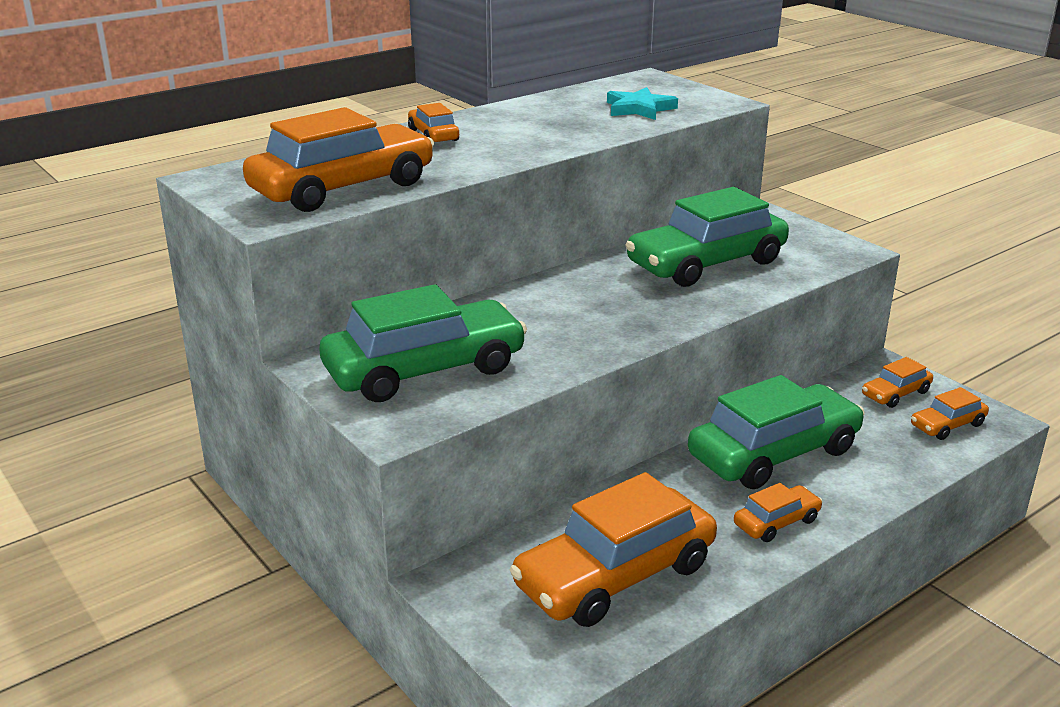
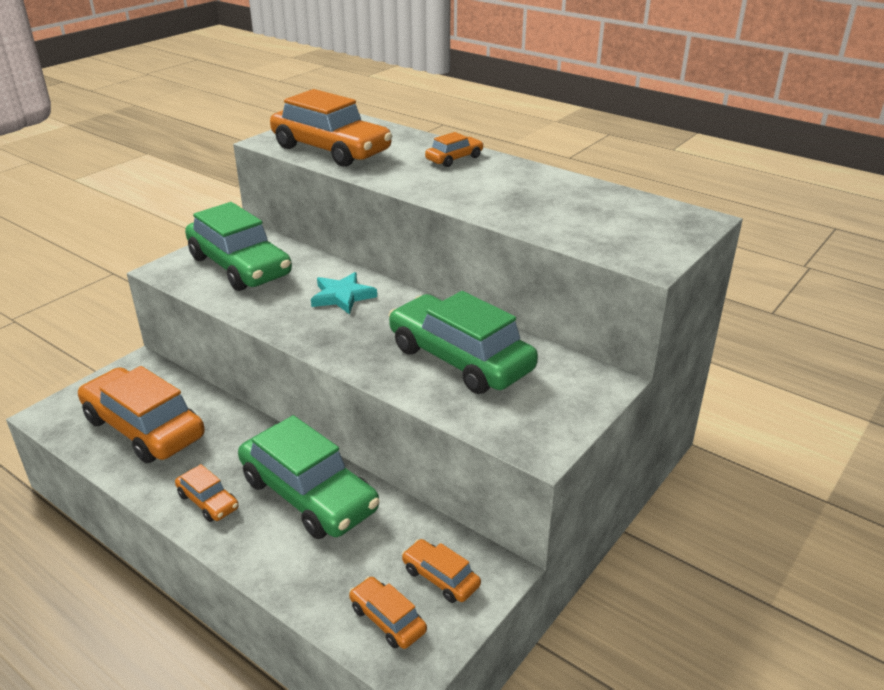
camera: 75 degrees right, 5 degrees up
(639, 108) = (588, 223): turquoise star -> turquoise star (342, 296)

